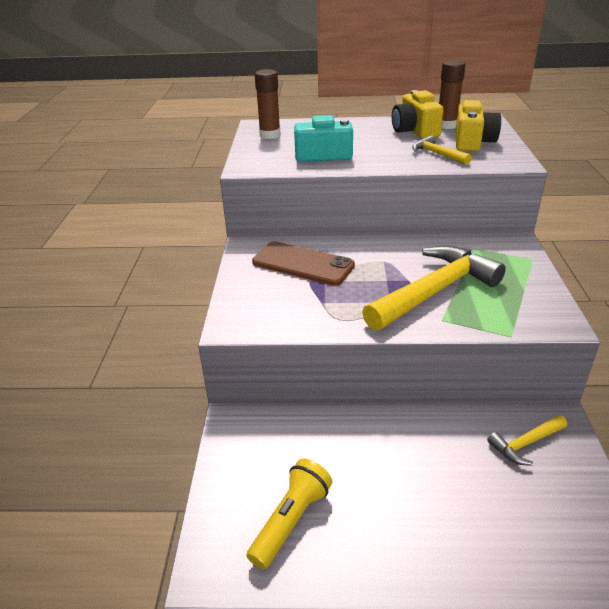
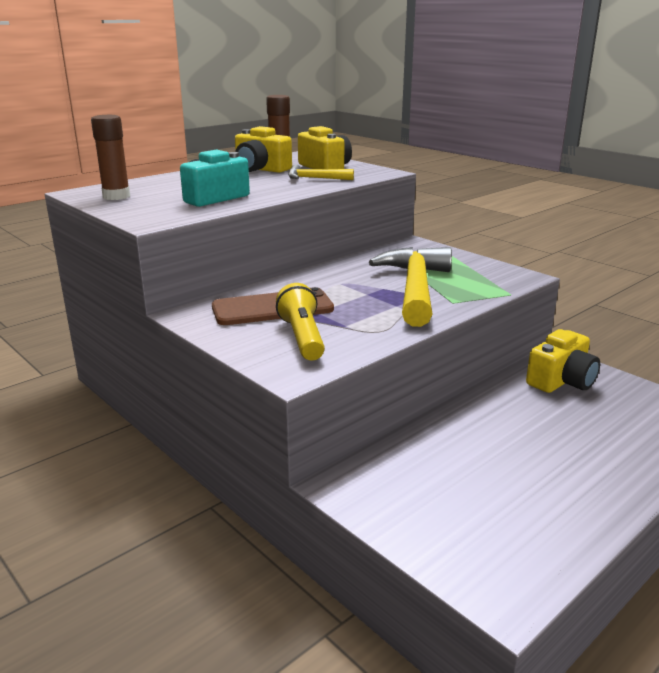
camera: 45 degrees left, 10 degrees down
(291, 520) = (505, 519): yellow flashlight -> yellow flashlight (302, 337)
(526, 443) = (561, 381): yellow hammer -> yellow camera

